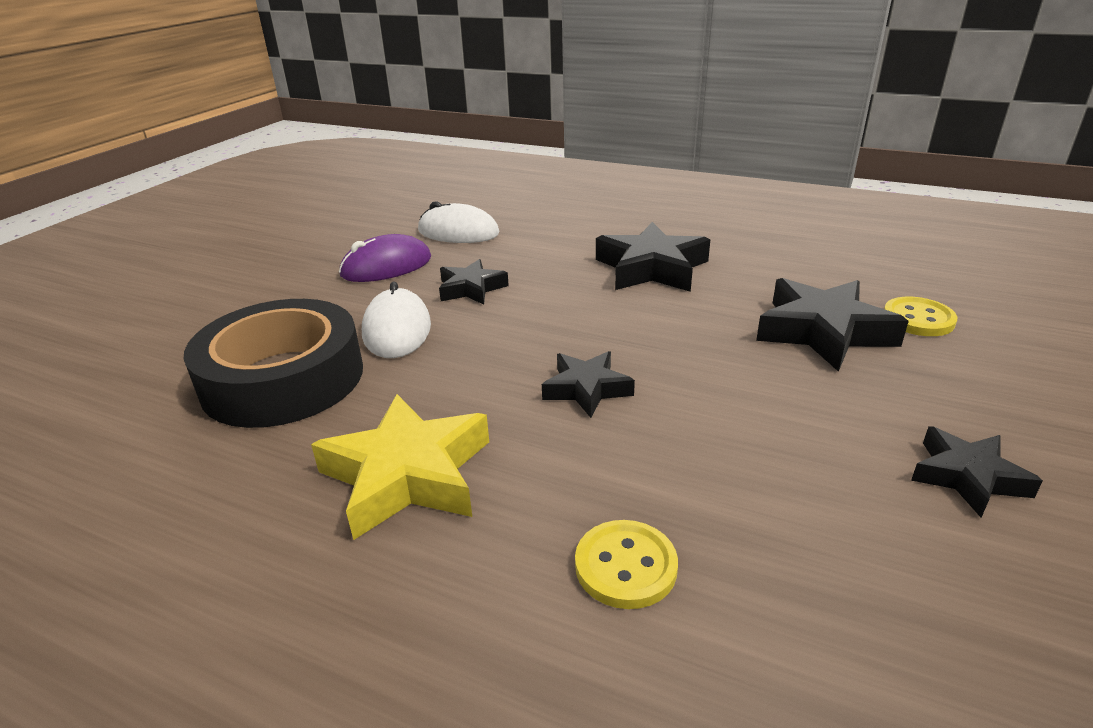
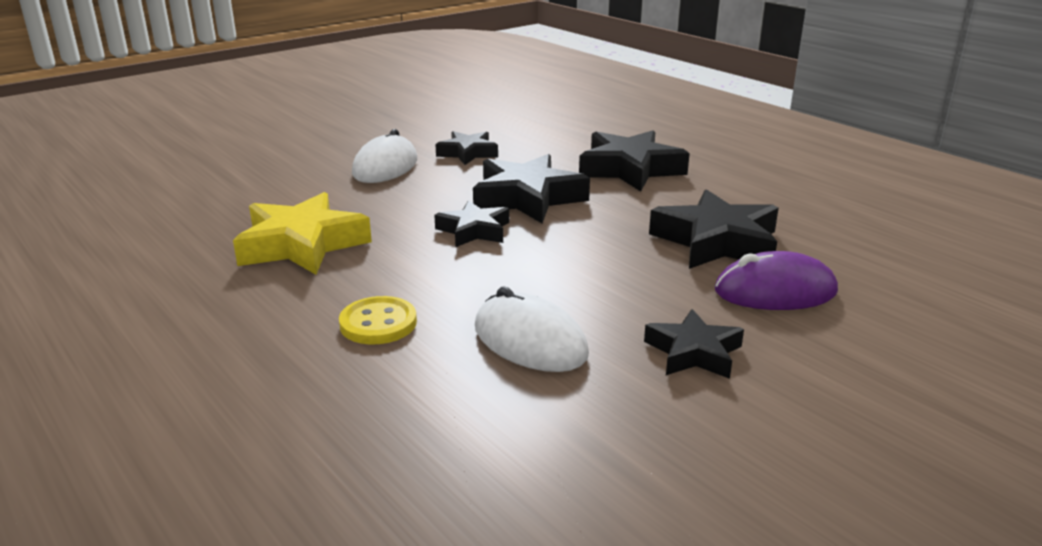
camera: 25 degrees right, 5 degrees down
(283, 378) = (283, 177): black tape -> none
(386, 266) = (423, 127): purple mouse -> purple mouse (775, 291)
(458, 232) = (504, 114): white mouse -> white mouse (530, 341)
(594, 329) = (527, 198): none -> black star
(918, 319) = (821, 254): yellow button -> none

